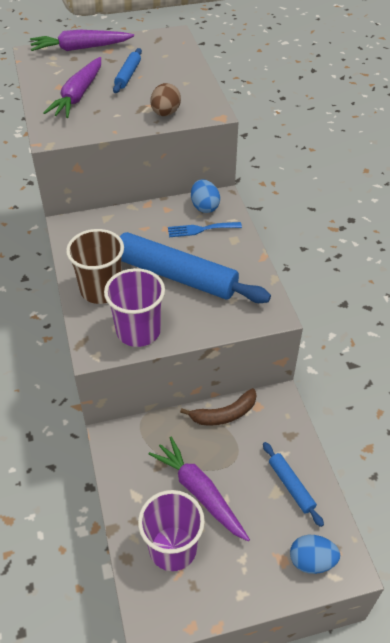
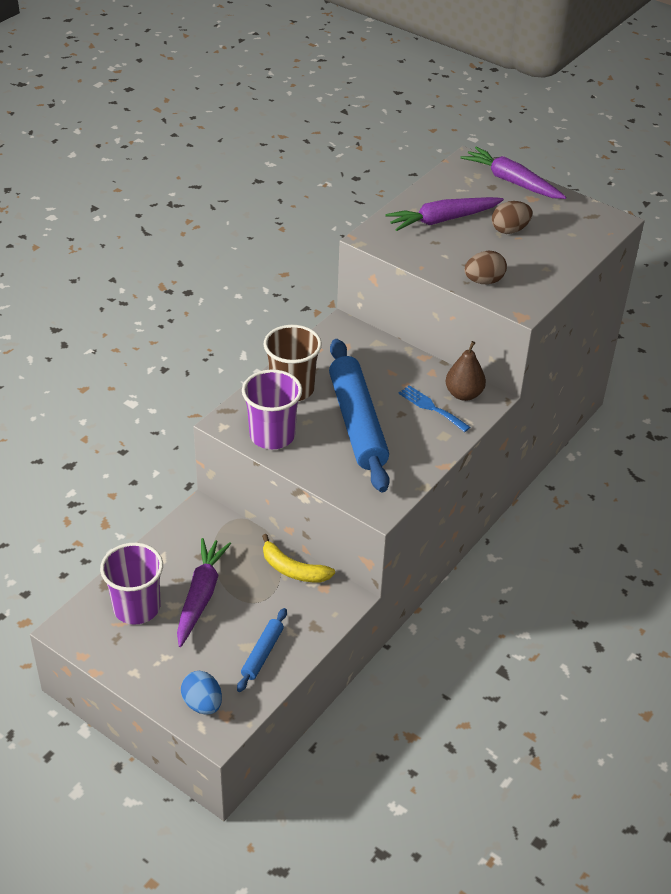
camera: 50 degrees right, 5 degrees down
(128, 75) = (509, 230): blue rolling pin -> brown egg
(204, 207) = (464, 394): blue egg -> brown pear
(224, 414) = (293, 569): brown banana -> yellow banana

